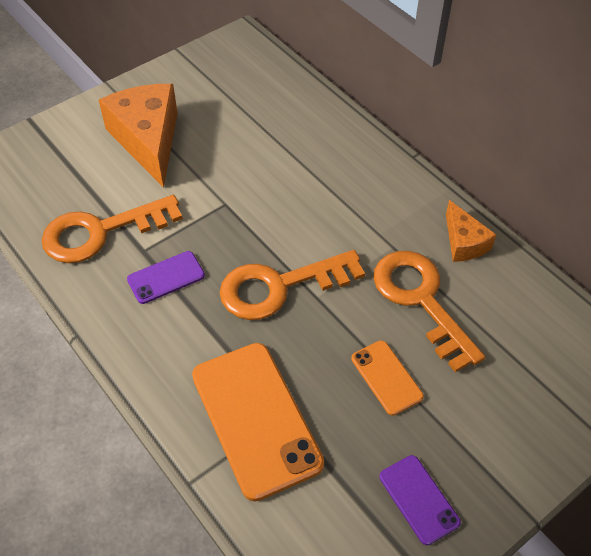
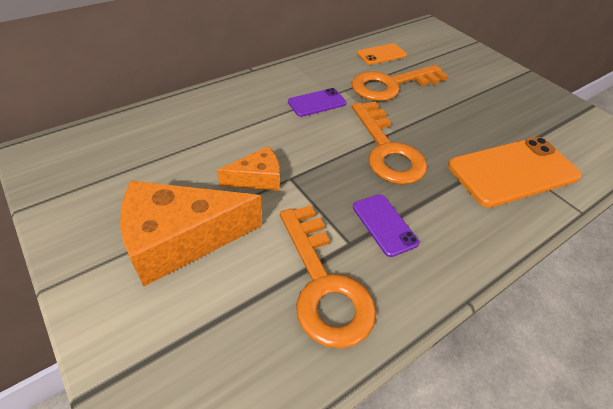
camera: 90 degrees left, 5 degrees down
(386, 377) = (457, 107): orange phone -> orange phone (381, 54)
(418, 499) = (538, 106): purple phone -> purple phone (317, 103)
(464, 242) = (339, 62): orange cheese -> orange cheese (257, 179)

